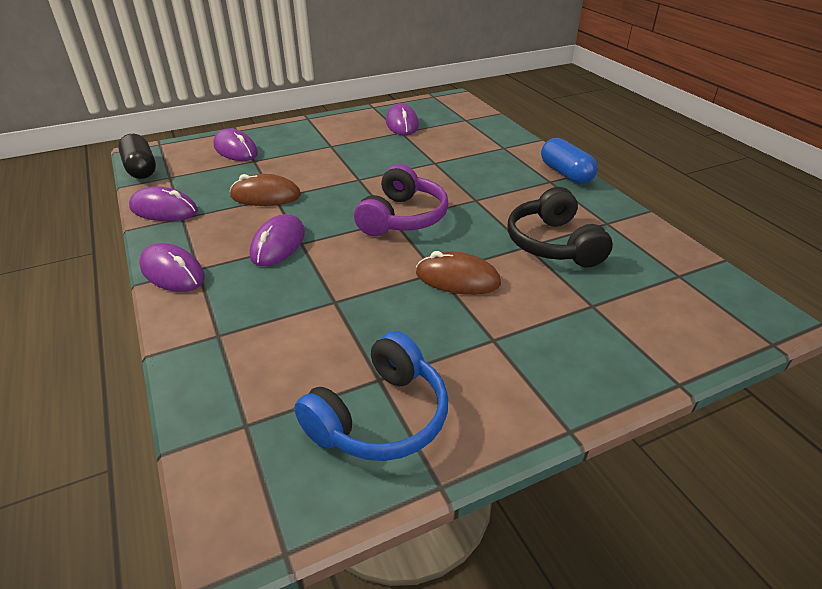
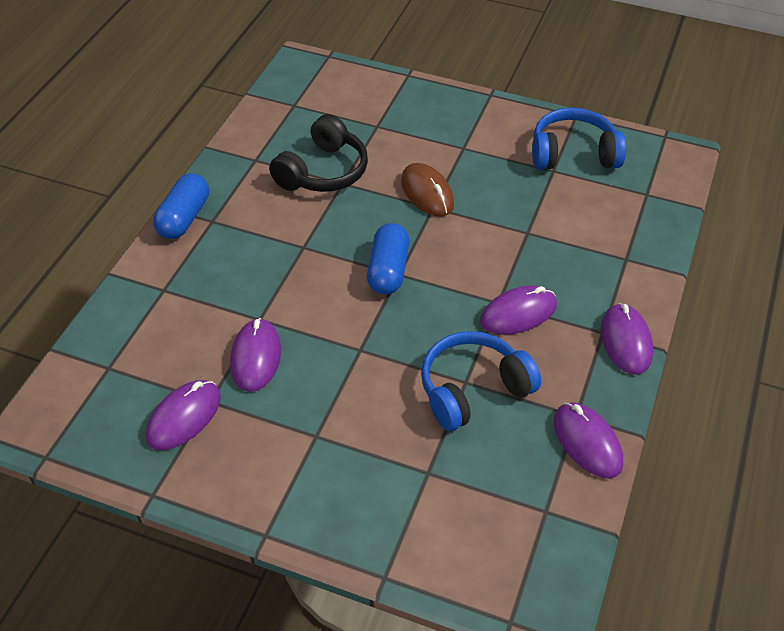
camera: 135 degrees left, 10 degrees up
(141, 169) = (570, 560): black capsule -> none
(235, 150) = (428, 517): purple mouse -> purple mouse (255, 357)
(265, 196) = (473, 390): brown mouse -> blue headphones
(402, 217) = (388, 270): purple headphones -> blue capsule

